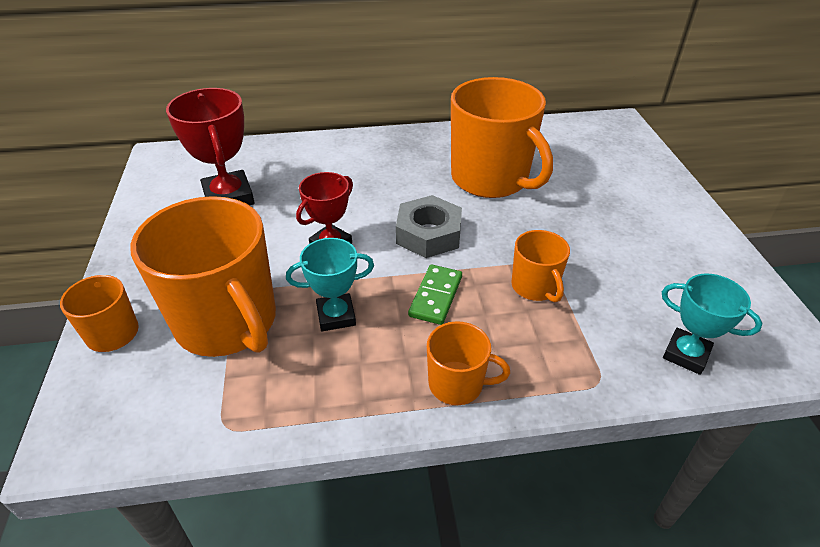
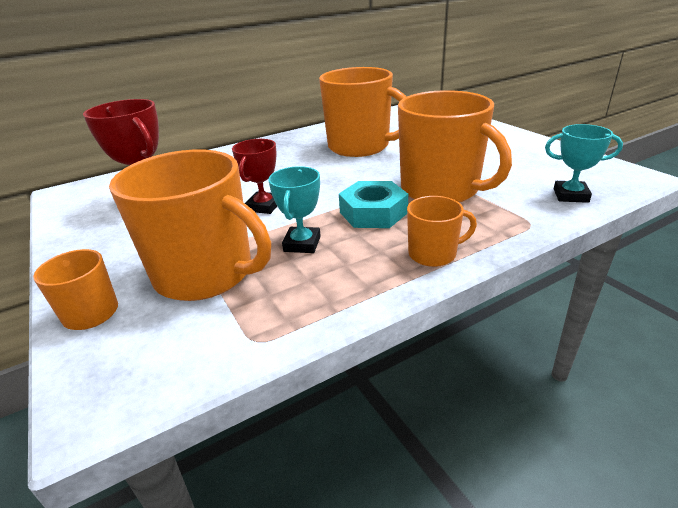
camera: 20 degrees left, 10 degrees down
(336, 316) = (302, 244): turquoise trophy -> turquoise trophy turned 45 degrees counterclockwise
(429, 234) = (338, 183): grey nut -> none
(435, 296) = (373, 213): green domino -> turquoise nut
(535, 287) = (441, 190): orange mug -> orange mug, size x2.05

